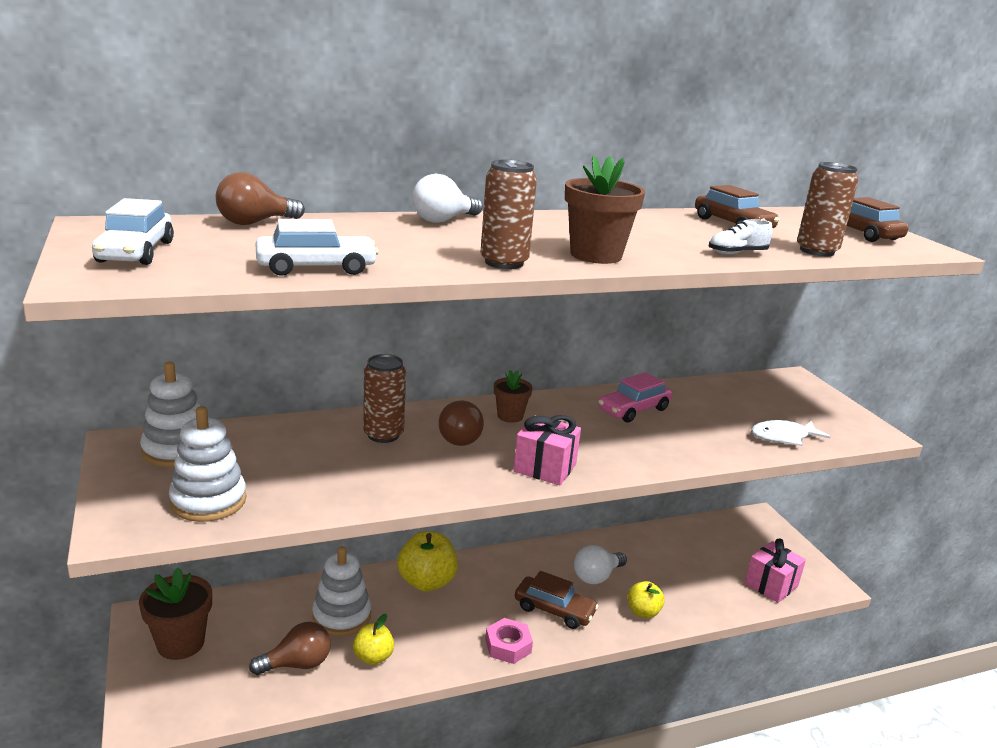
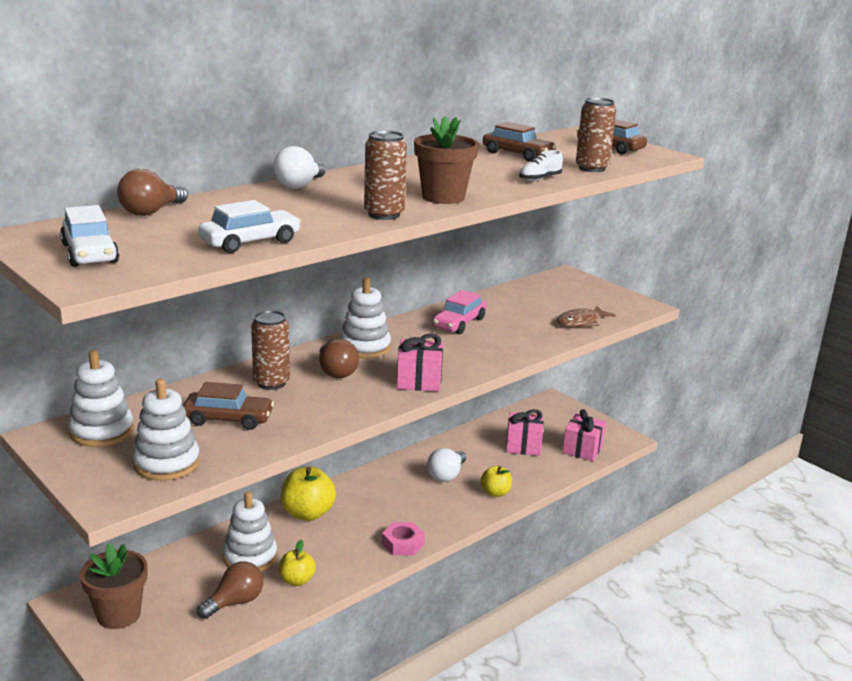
camera: 20 degrees left, 0 degrees up
(510, 416) = (365, 347): brown flower pot -> white stacking toy
(554, 610) = (425, 508): brown car -> brown car (228, 419)
(701, 563) = (523, 446): none -> pink gift
(783, 437) = (581, 322): white fish -> brown fish

